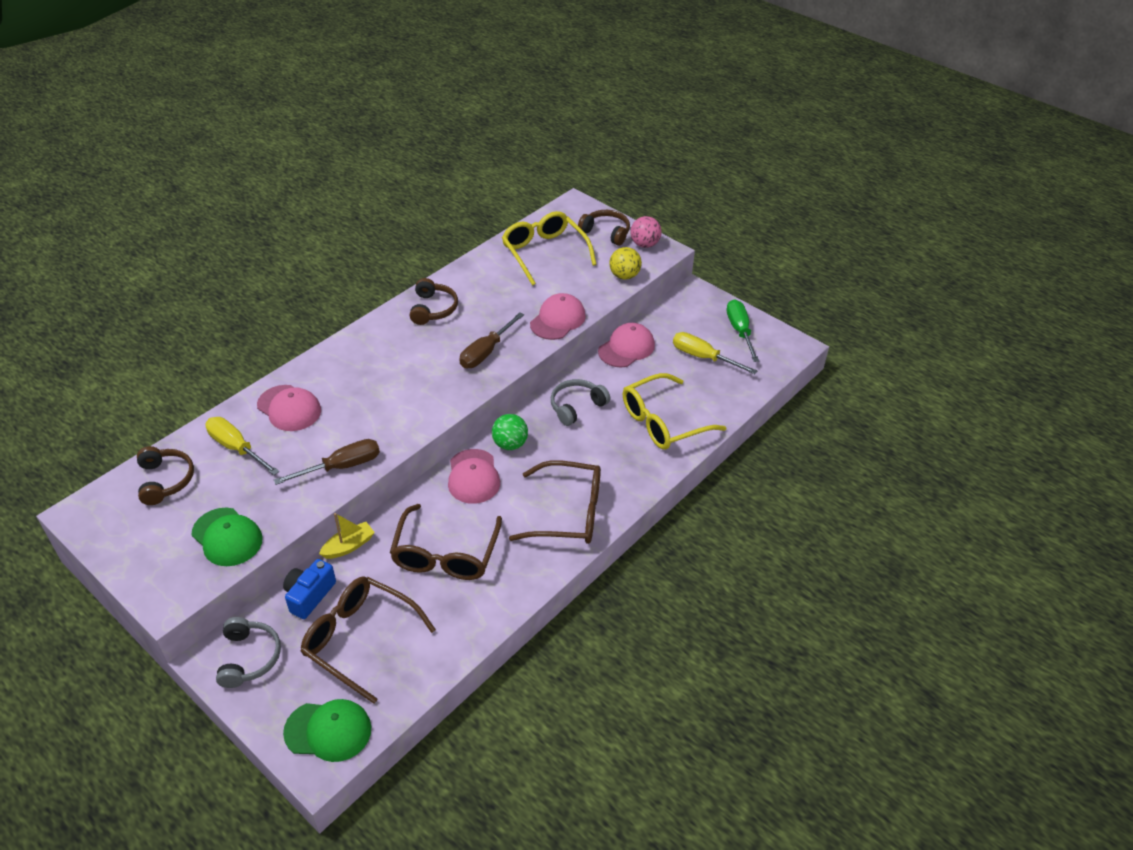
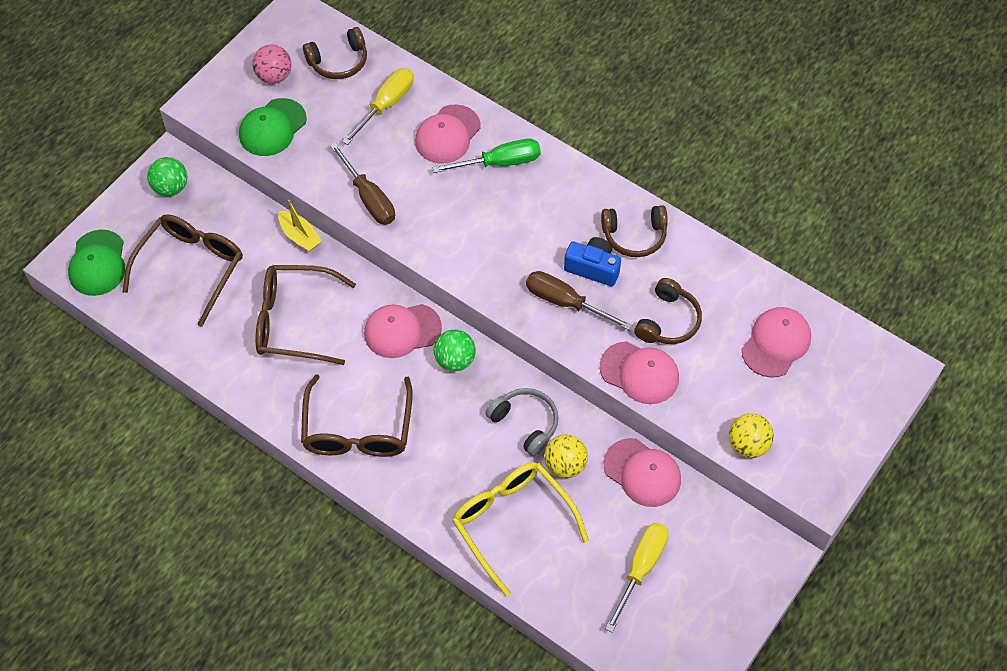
camera: 85 degrees right, 15 degrees up
(249, 657) = (171, 187): grey headphones -> green ball
(309, 595) = (239, 217): blue camera -> blue camera (593, 268)
(544, 253) = (776, 343): yellow glasses -> pink cap
(606, 232) = (842, 415): brown headphones -> brown headphones (668, 321)
(616, 388) = (565, 465): none -> yellow ball
(644, 244) = (827, 467): pink ball -> pink ball (274, 76)
(740, 331) = (705, 617): green screwdriver -> green screwdriver (500, 162)

